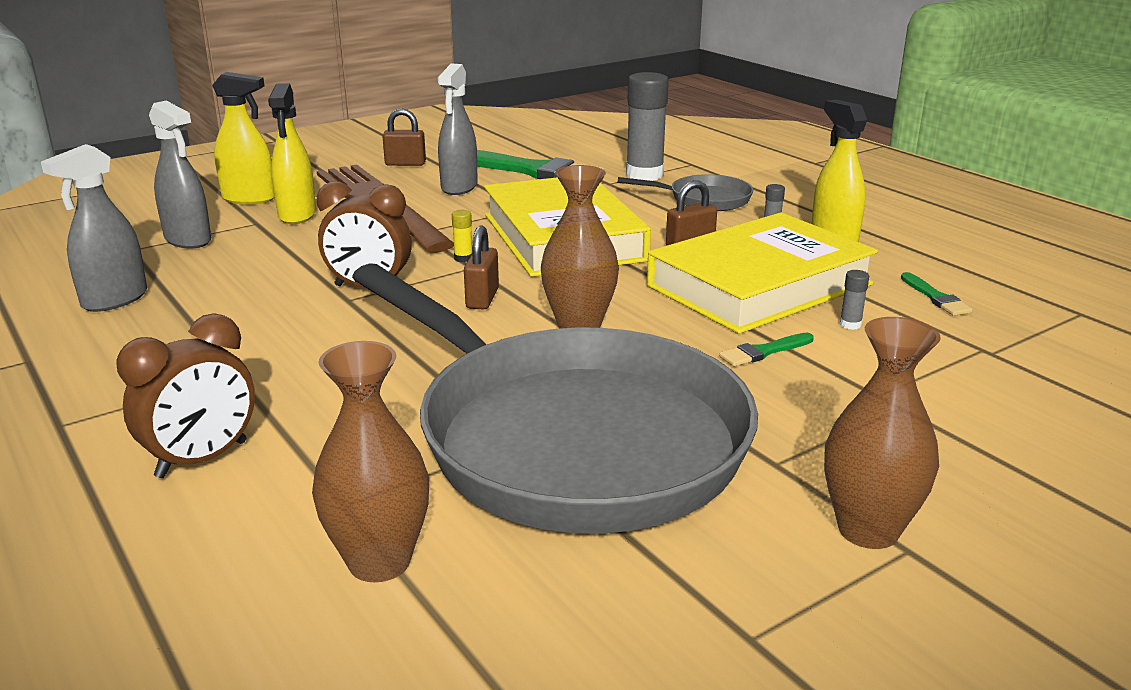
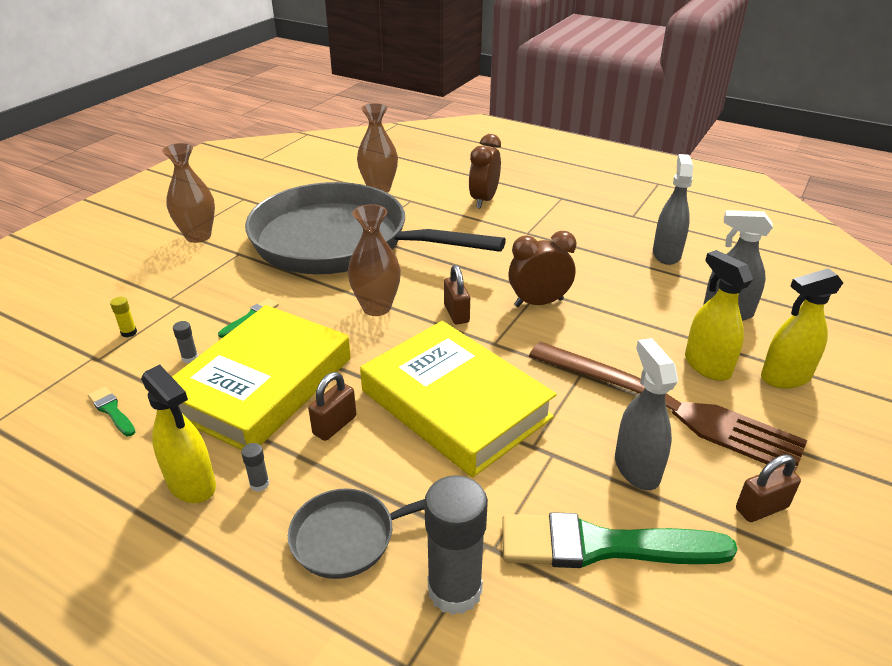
camera: 155 degrees right, 10 degrees up
(463, 258) = (510, 350): yellow glue stick -> yellow glue stick (129, 332)

